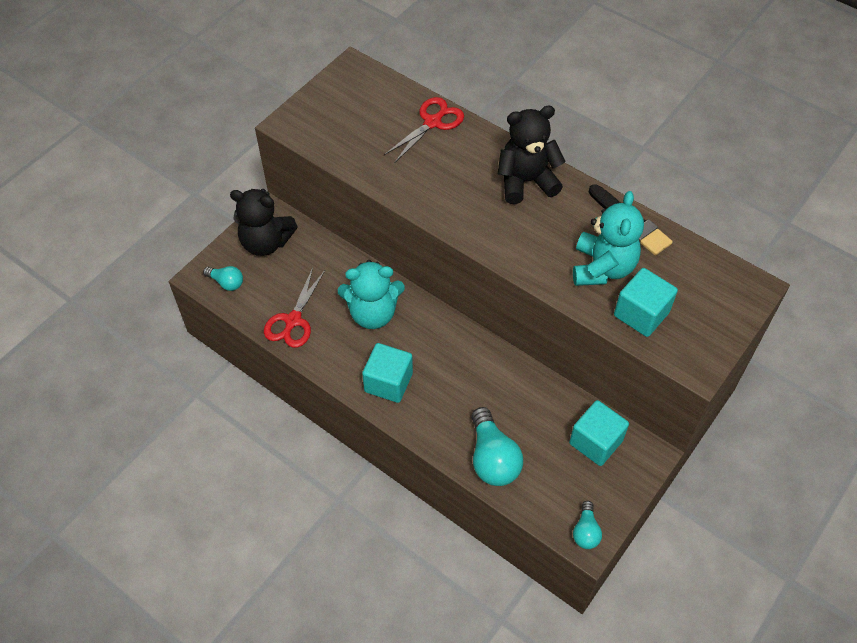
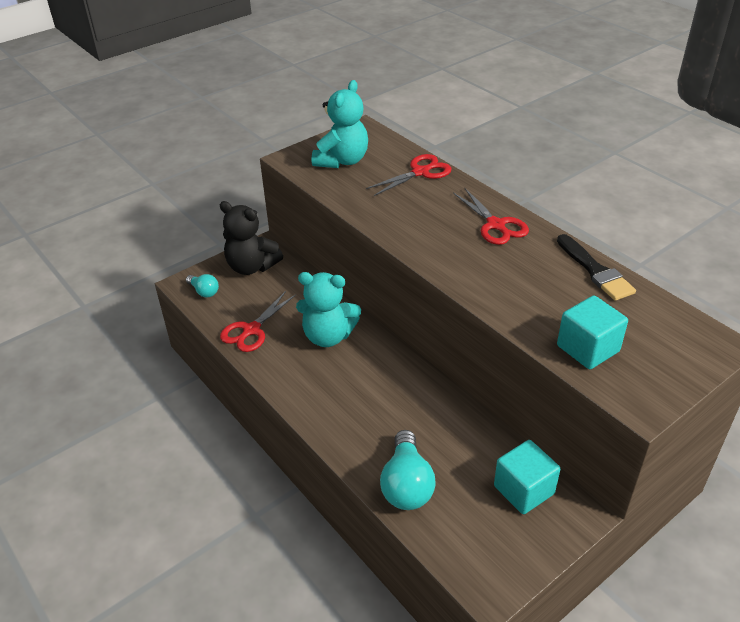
camera: 15 degrees right, 15 degrees down
(388, 382) = (322, 396): turquoise cube -> none
(526, 181) = (496, 225): black teddy bear -> red scissors
(585, 532) = (490, 579): turquoise light bulb -> none
(602, 268) = (555, 303): turquoise teddy bear -> turquoise teddy bear (342, 161)

